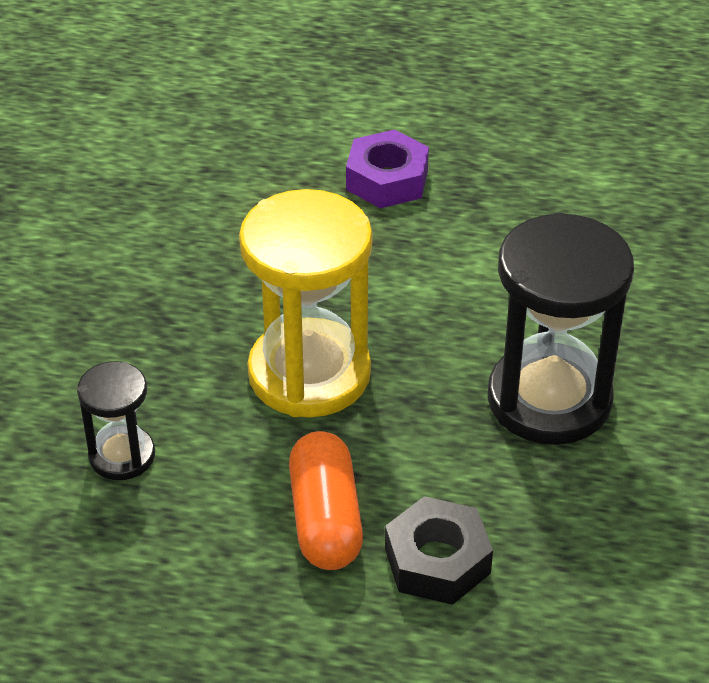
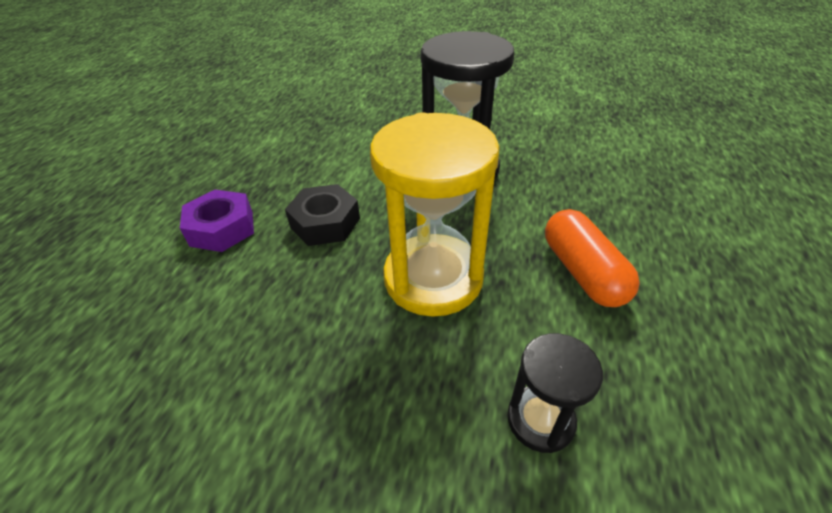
camera: 85 degrees left, 0 degrees up
(325, 519) = (582, 272): orange capsule -> orange capsule turned 75 degrees clockwise
(437, 561) = (603, 219): black nut -> black nut (325, 223)

